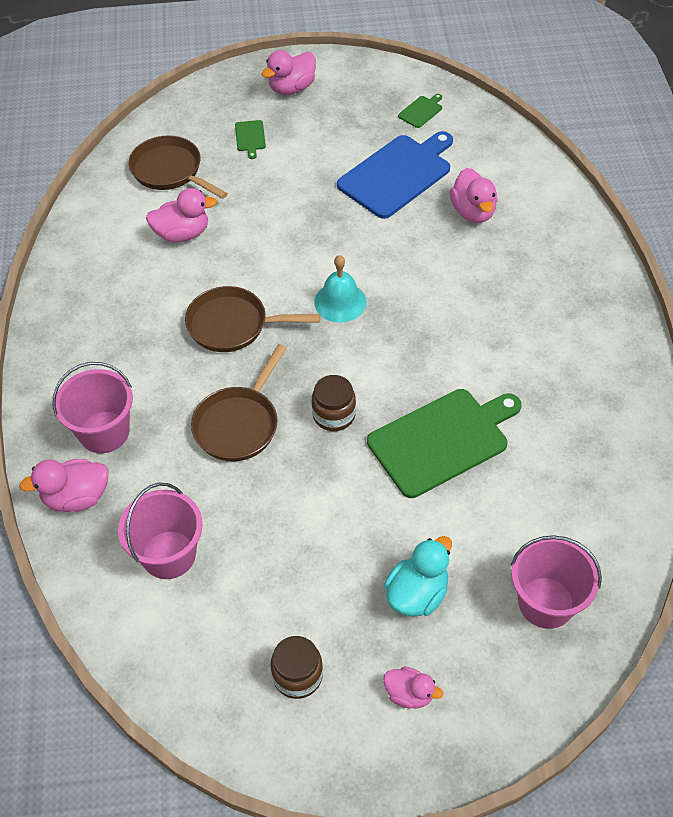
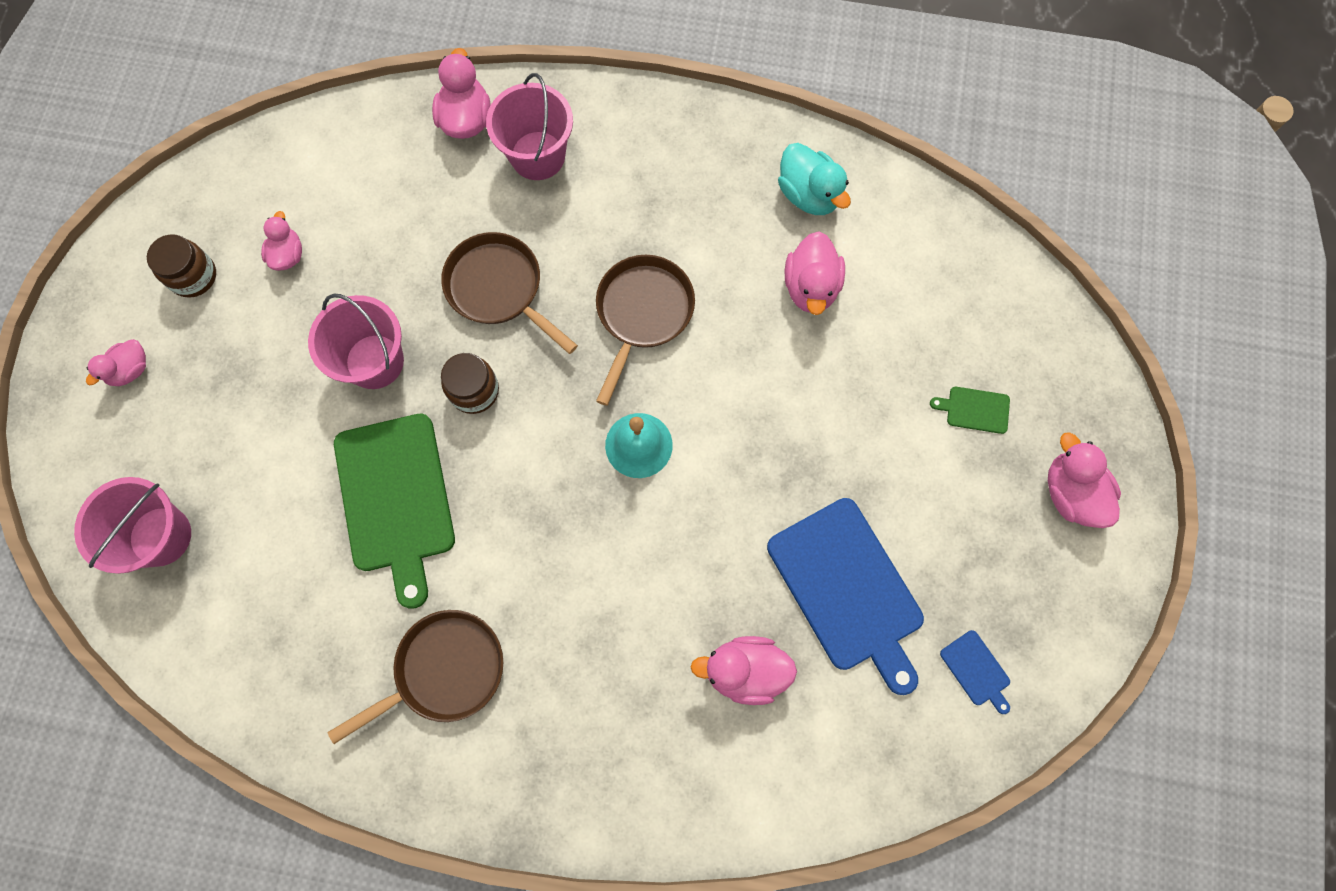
camera: 105 degrees right, 20 degrees up
(169, 554) = (367, 190): pink bucket -> pink bucket (374, 361)
(170, 171) = (931, 294): brown pan -> brown pan (444, 670)
(252, 599) = (288, 255): none -> pink duck
(417, 594) = (226, 410): turquoise duck -> turquoise duck (809, 194)
(421, 111) = (976, 670): green cutting board -> blue cutting board

